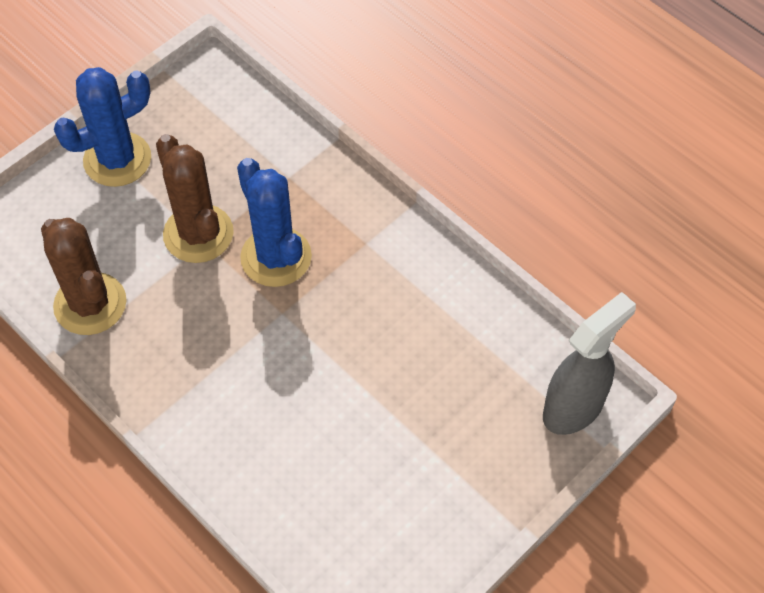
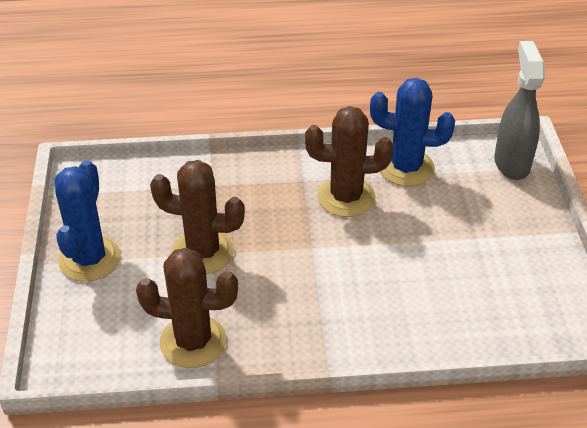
camera: 50 degrees left, 15 degrees down
(276, 257) = (266, 226): blue cactus -> blue cactus (406, 168)
(376, 294) = (346, 197): none -> brown cactus

